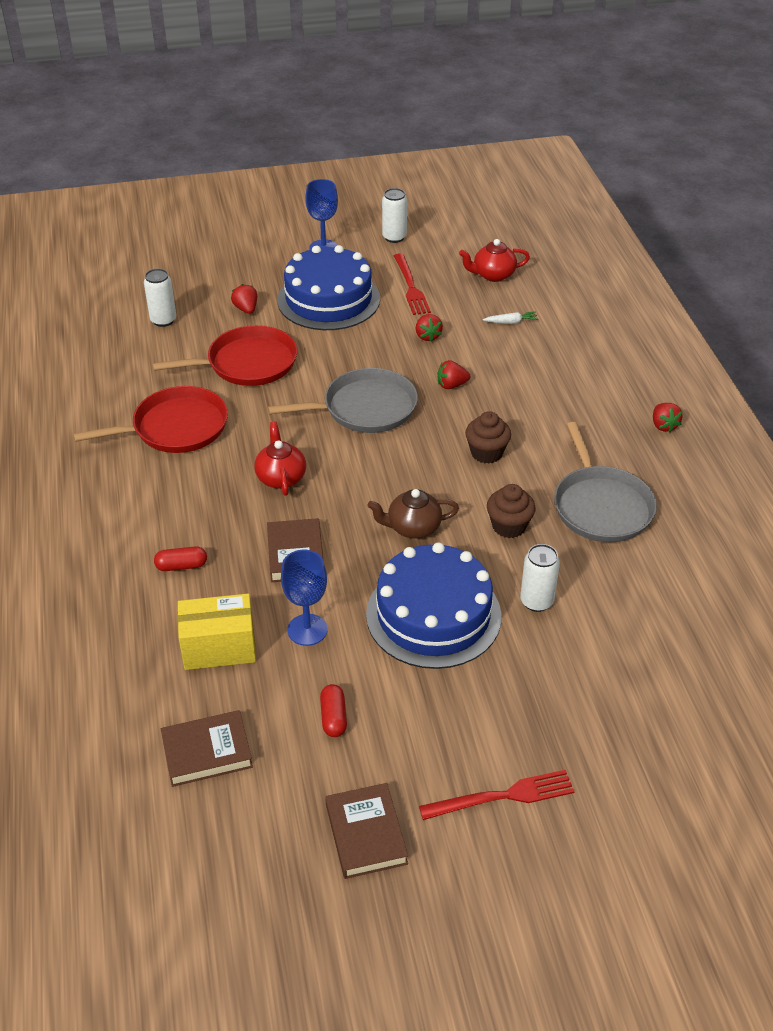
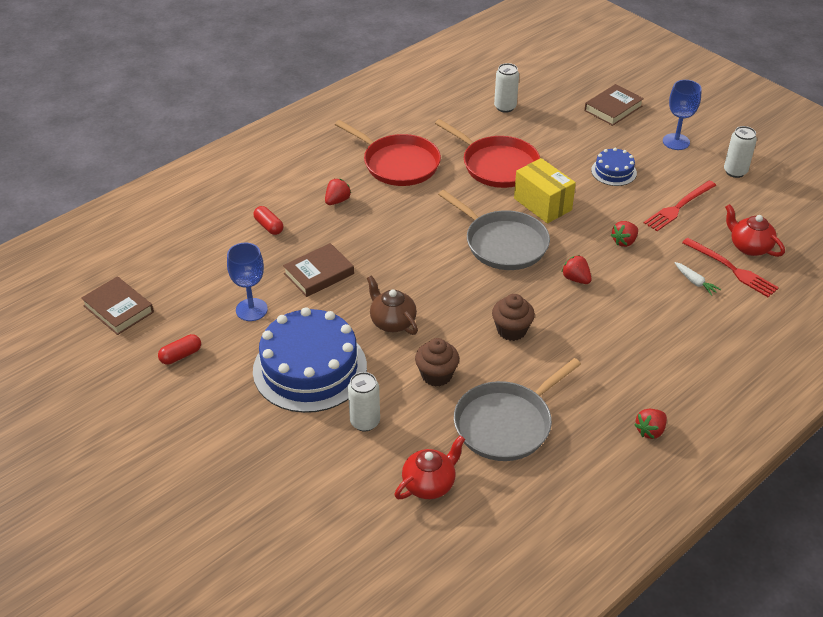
camera: 60 degrees right, 0 degrees up
(219, 647) = (208, 275): yellow box -> yellow box (542, 204)
(246, 309) = (558, 137): red strawberry -> red strawberry (337, 201)
(281, 477) = (390, 233): red teapot -> red teapot (429, 484)
(328, 299) = (613, 171): blue cake -> blue cake, size x0.48
(366, 834) = (91, 412): brown book -> brown book (613, 108)
(502, 796) = (159, 472): red fork -> red fork (731, 269)

